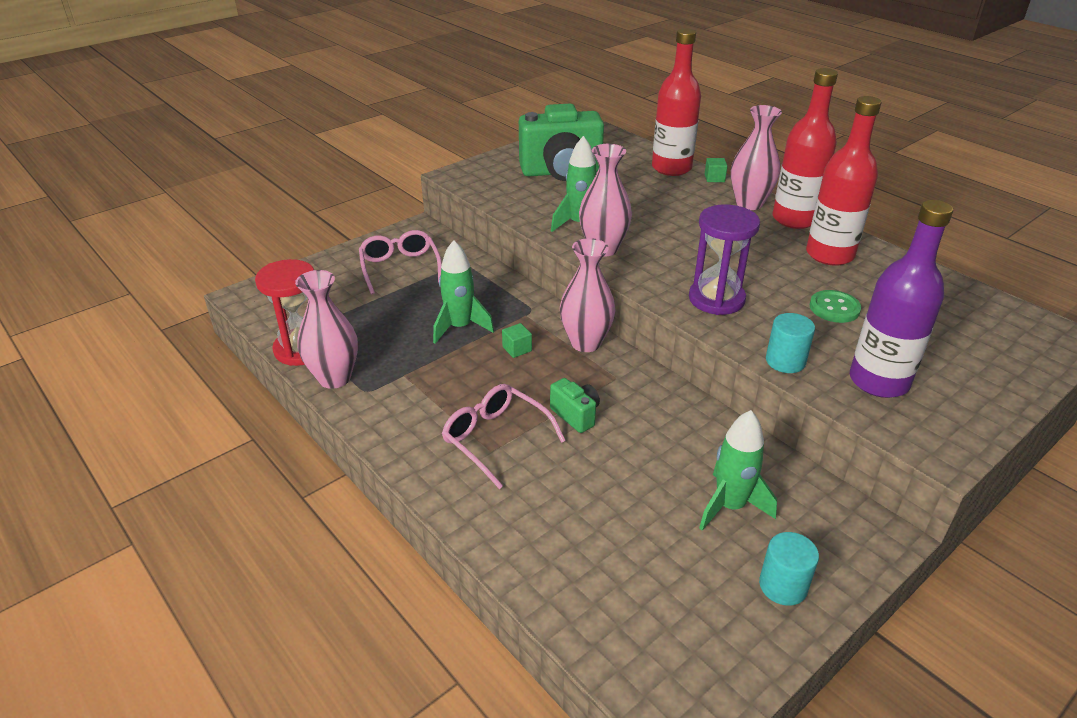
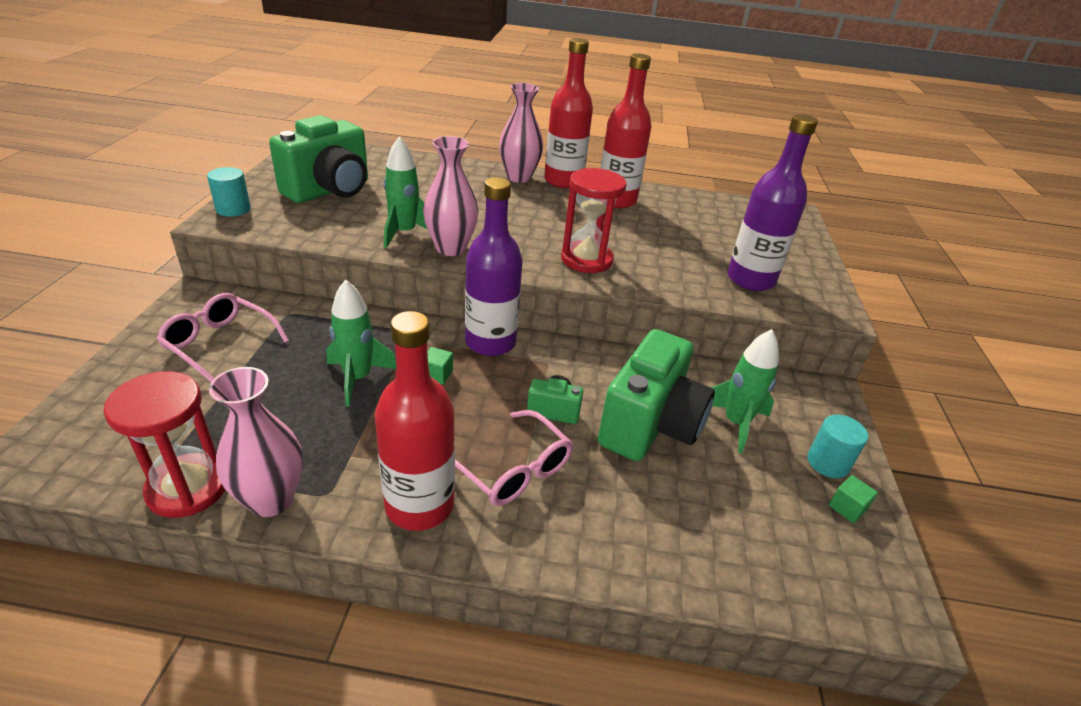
camera: 45 degrees left, 0 degrees up
(496, 439) = (513, 469): pink glasses -> pink glasses turned 135 degrees counterclockwise
(585, 343) = (490, 342): pink vase -> purple bottle
(643, 466) = (650, 425): none -> green camera
(671, 168) = (425, 164): red bottle -> red bottle (419, 505)
(714, 178) = (469, 164): green cube -> green cube (847, 507)
(716, 299) = (586, 260): purple hourglass -> red hourglass
(785, 361) = (685, 289): turquoise cylinder -> turquoise cylinder (233, 209)
(834, 308) = (665, 238): green button -> none

